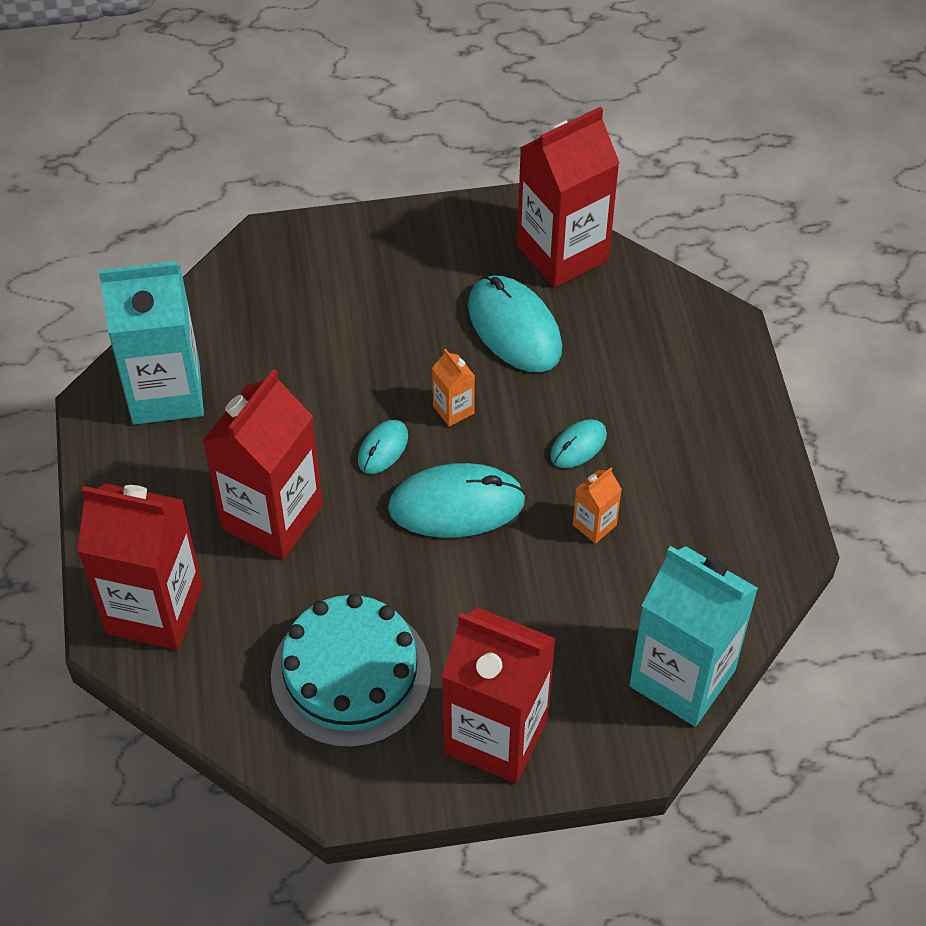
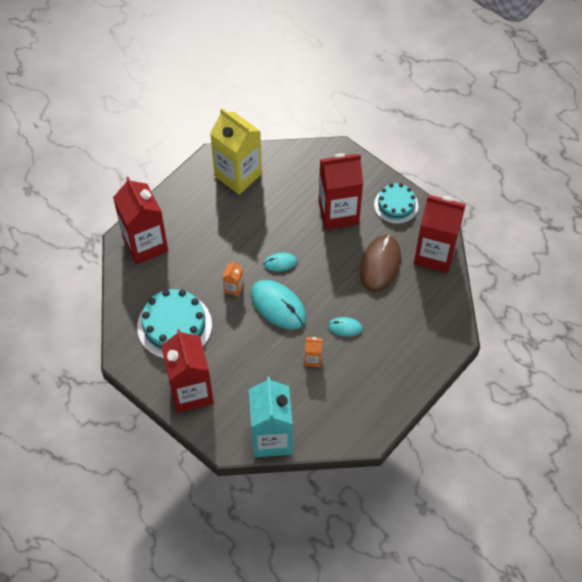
camera: 50 degrees right, 5 degrees up
(166, 392) = (238, 175): turquoise carton -> yellow carton
(272, 517) = (216, 250): red carton -> red carton (338, 213)
(434, 238) = (396, 205): none -> turquoise cake
(453, 410) = (320, 273): orange carton -> orange carton (233, 288)
(514, 327) = (380, 264): turquoise mouse -> brown mouse

